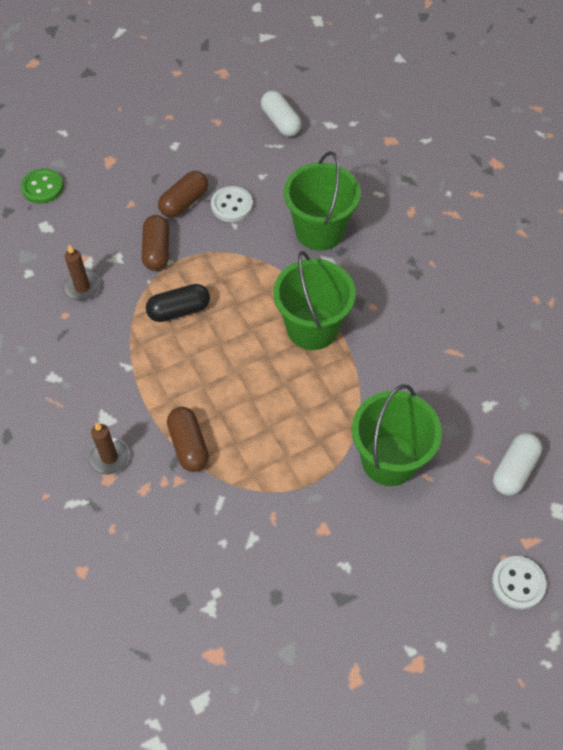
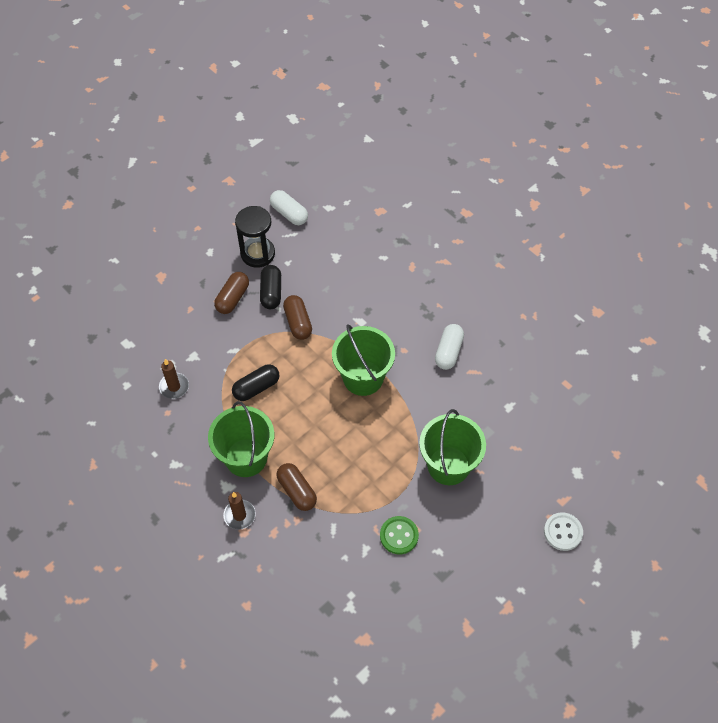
camera: 15 degrees left, 0 degrees up
(42, 187) = (113, 311): green button -> green button (399, 536)
(157, 250) = (223, 343): brown capsule -> brown capsule (298, 322)
(229, 159) = (258, 254): none -> black hourglass
(232, 205) = (271, 292): white button -> black capsule
(319, 231) = (346, 298): green bucket -> green bucket (246, 457)
(514, 470) = (539, 450): white capsule -> white capsule (448, 352)

